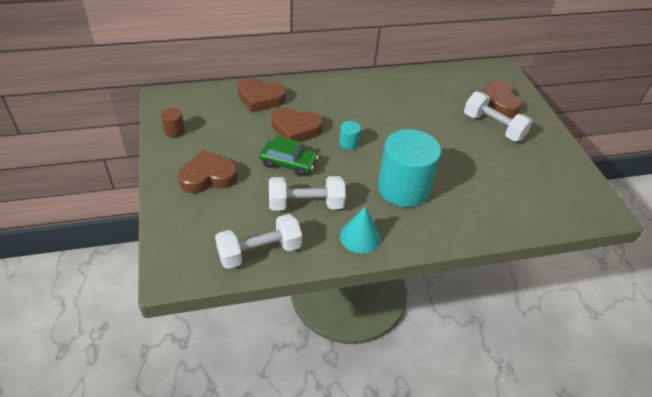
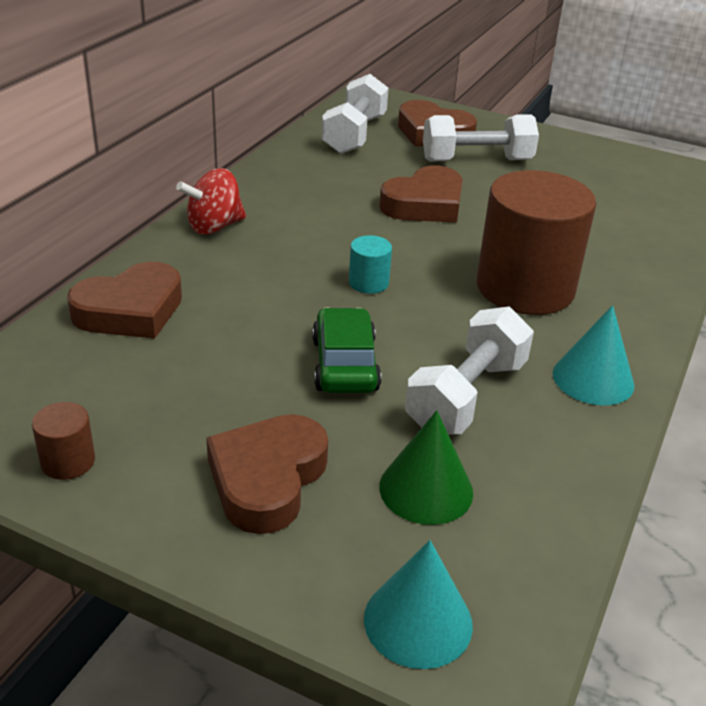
camera: 50 degrees left, 10 degrees down
(175, 245) = (418, 621): none -> turquoise cone
(241, 217) = (426, 489): none -> green cone
(259, 251) = (536, 508): white dumbbell -> white dumbbell (354, 135)
(288, 163) = (345, 364): green car -> green car turned 60 degrees counterclockwise
(296, 129) = (266, 314): brown heart -> brown heart (424, 204)
(335, 87) = (214, 226): none -> red spinning top
(403, 188) = (525, 288): turquoise cylinder -> brown cylinder

